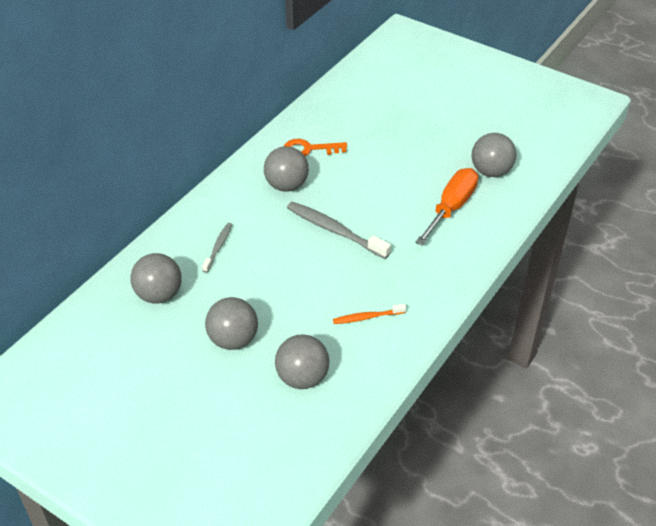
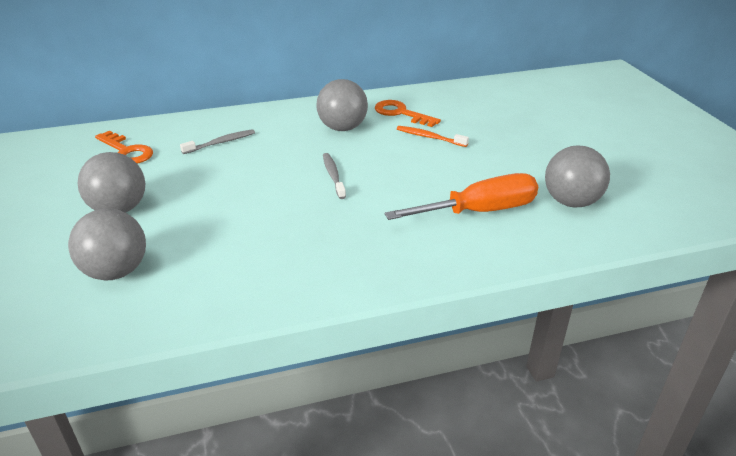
camera: 40 degrees right, 10 degrees down
(159, 295) = (127, 151): grey ball -> orange key
(334, 230) = (333, 175): grey toothbrush -> grey toothbrush, size x0.56
(367, 317) = (252, 257): orange toothbrush -> orange toothbrush (429, 137)

